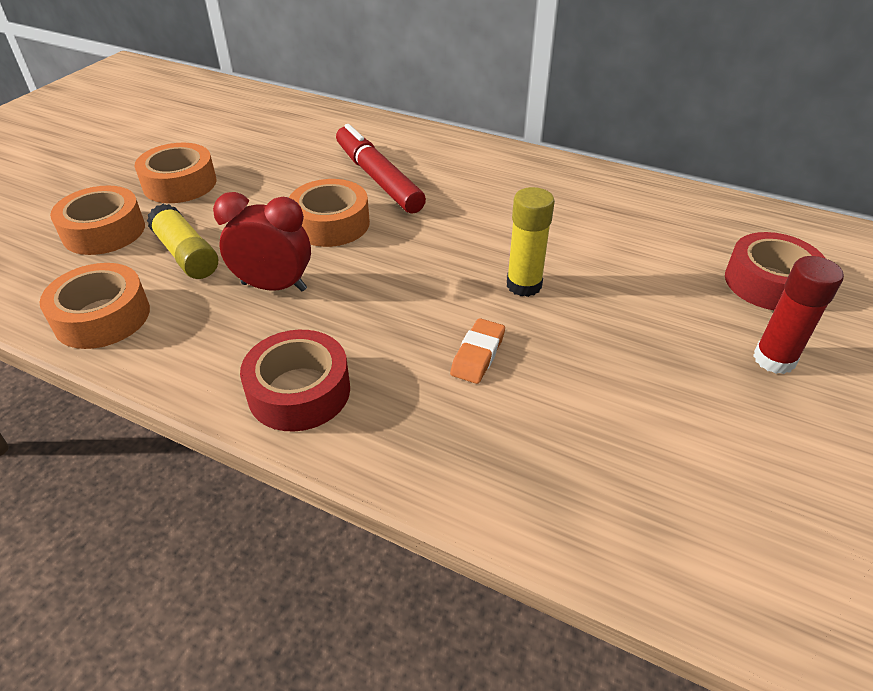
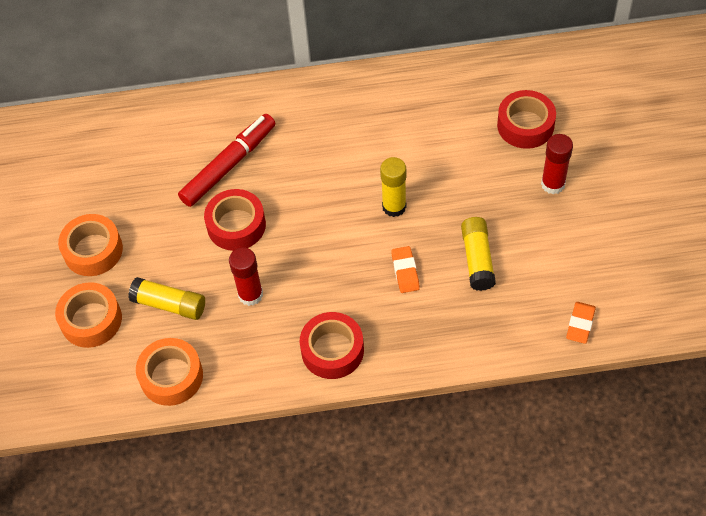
camera: 30 degrees left, 15 degrees up
(274, 287) = (250, 294): red clock -> red glue stick
(331, 224) = (236, 225): orange tape -> red tape
(378, 178) = (229, 165): red marker -> red marker turned 105 degrees clockwise
(592, 391) = (477, 259): none -> yellow glue stick
(710, 575) = (580, 324): none -> orange eraser

